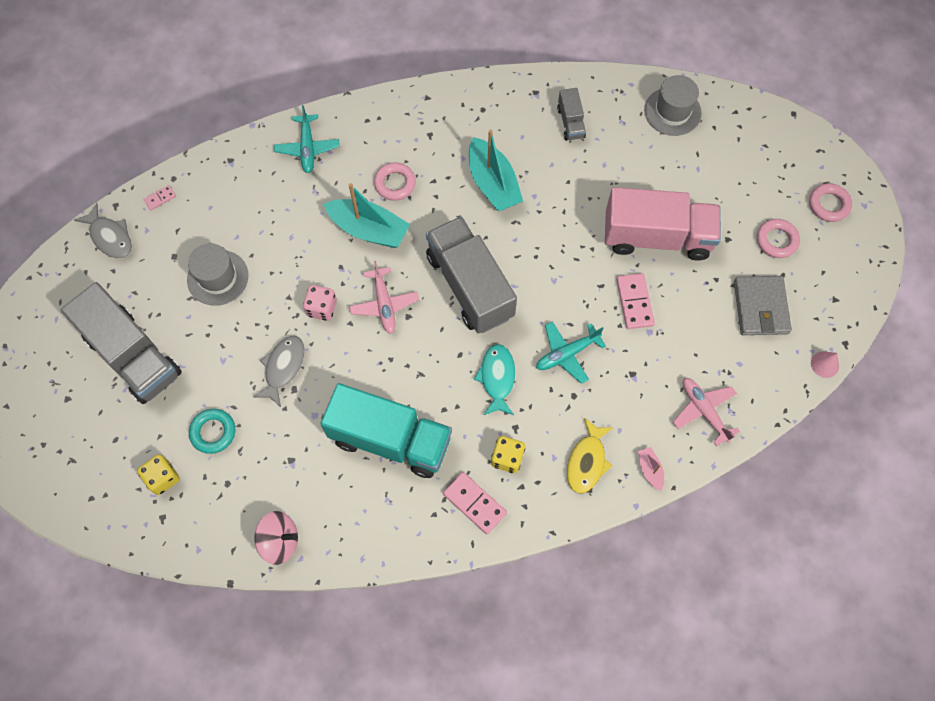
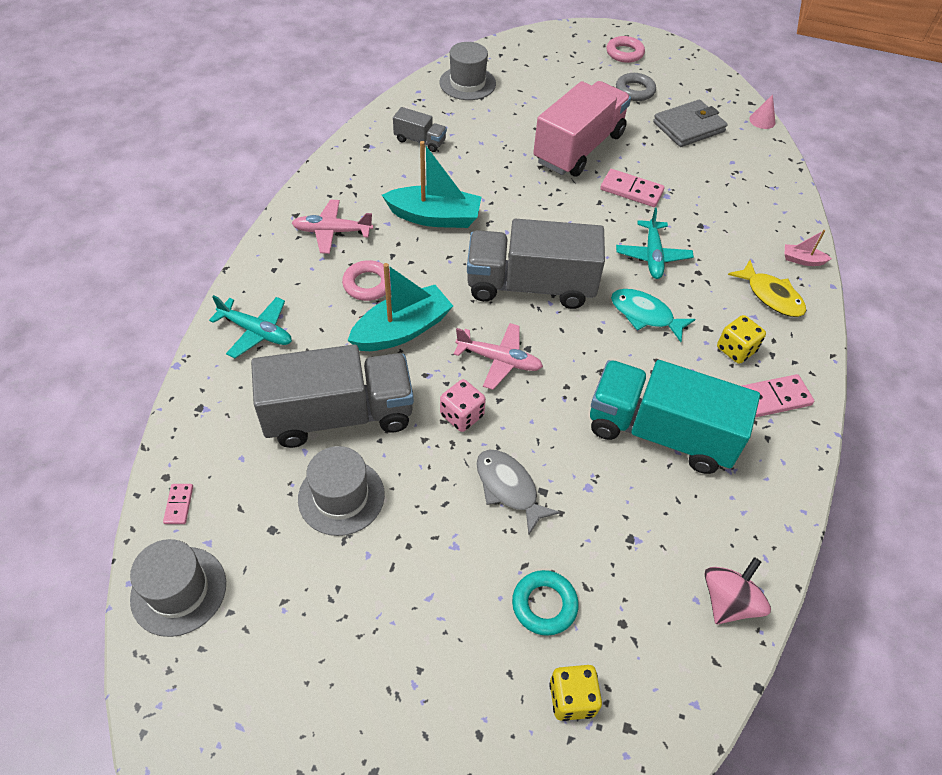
camera: 60 degrees left, 15 degrees down
(110, 237) = (179, 591): grey fish -> grey hat
(133, 355) = (373, 648): grey truck -> grey truck (339, 415)
(390, 439) = (660, 432): turquoise truck -> turquoise truck turned 120 degrees counterclockwise
(703, 411) = (763, 202): pink plane -> pink plane (332, 232)
(760, 307) = (688, 127): grey wallet -> grey wallet turned 60 degrees counterclockwise
(776, 240) = (635, 91): pink ring -> grey ring

